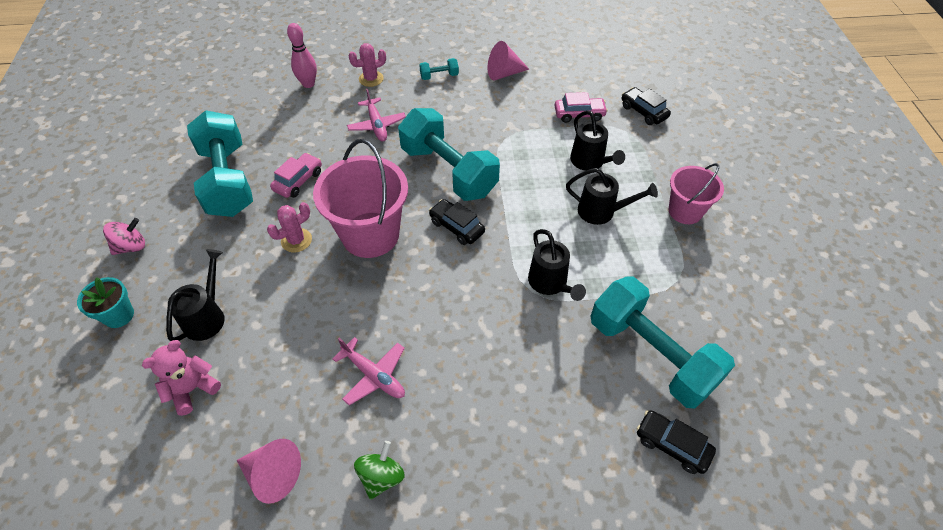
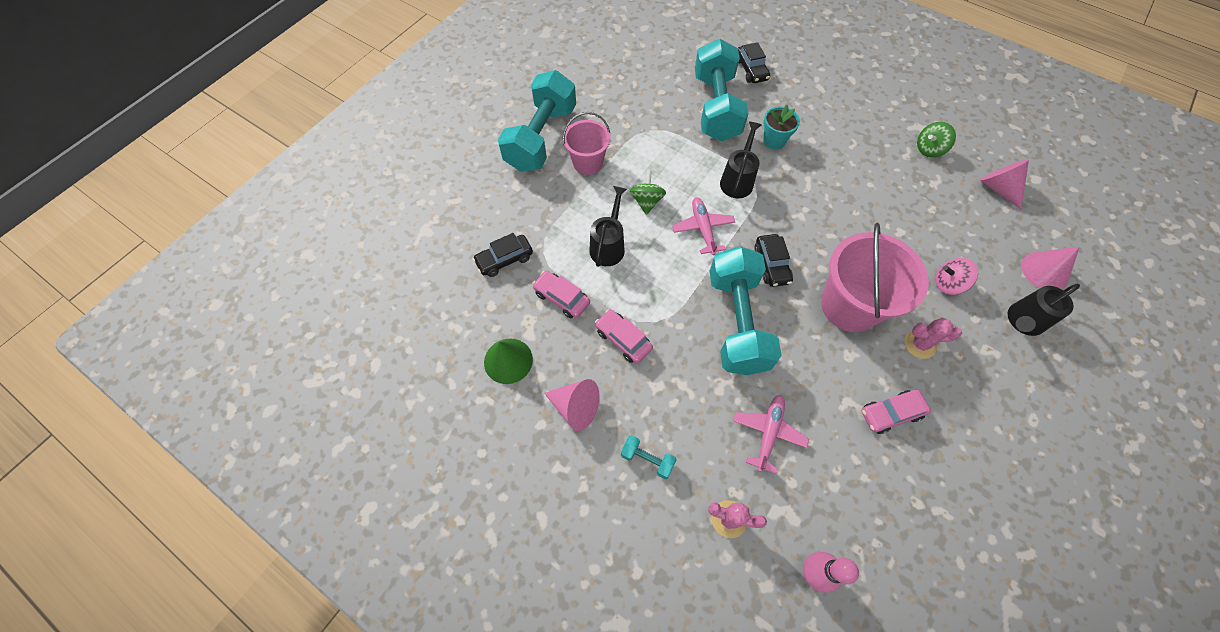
camera: 140 degrees left, 10 degrees up
(119, 315) = (1104, 372): turquoise flower pot -> turquoise flower pot (774, 140)
(131, 247) = (1089, 445): pink spinning top -> pink spinning top (947, 284)
(192, 389) = (1045, 271): pink teddy bear -> pink cone
(228, 181) = (968, 468): turquoise dumbbell -> turquoise dumbbell (541, 138)
(374, 375) = (905, 201): pink plane -> pink plane (703, 228)
(514, 117) = (623, 339): none -> pink car
(567, 70) = (508, 360): none -> green cone
(602, 212) = (646, 201): black watering can -> green spinning top
(643, 112) = (504, 259): black car -> black car turned 60 degrees clockwise

